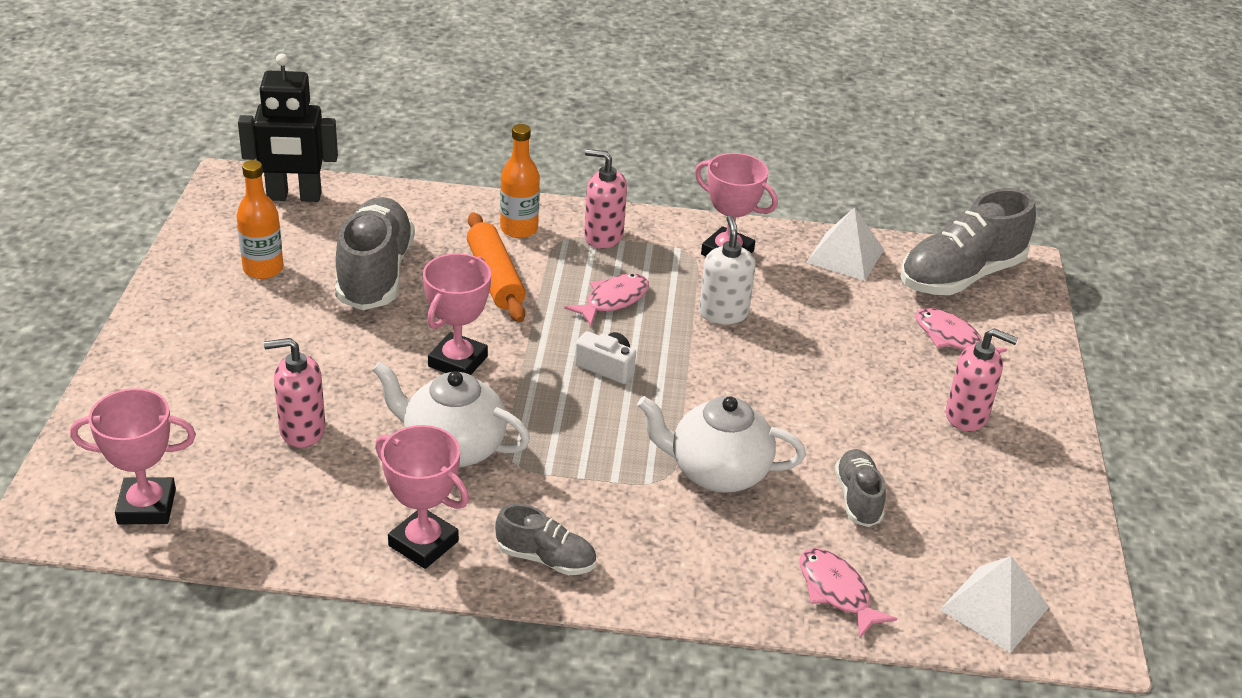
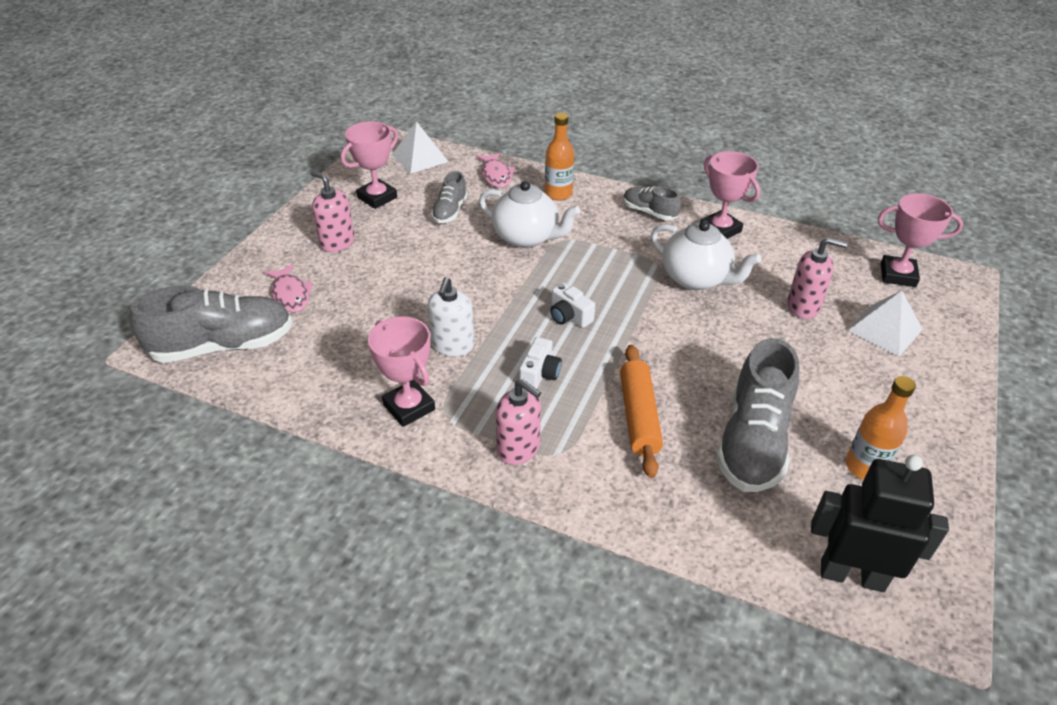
camera: 160 degrees left, 5 degrees up
(458, 361) = (684, 339): pink trophy -> pink trophy (377, 197)
(519, 229) = (601, 475): orange bottle -> orange bottle (558, 194)
(613, 300) = (540, 373): pink fish -> white camera
(845, 256) = (303, 384): white pyramid -> white pyramid (885, 330)

